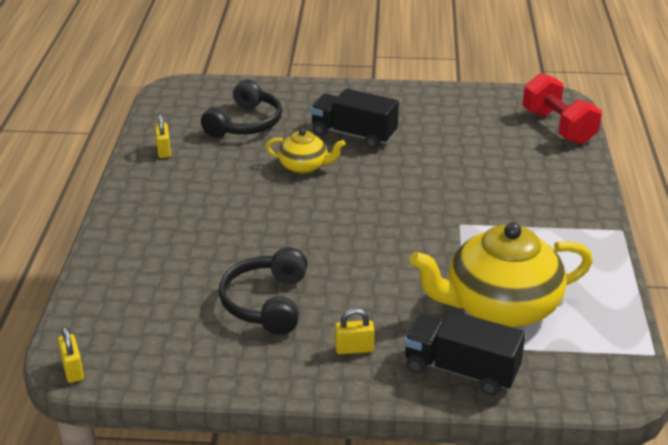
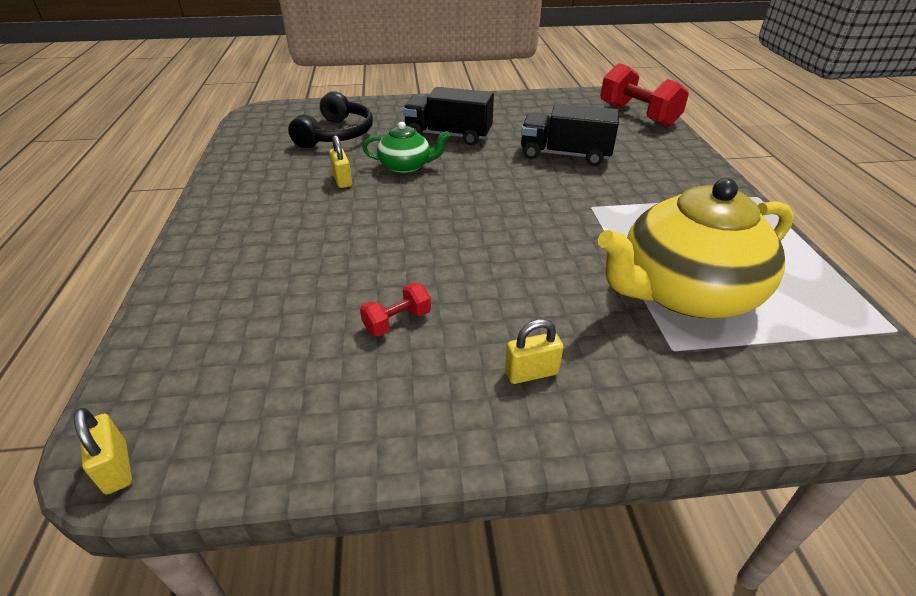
camera: 10 degrees left, 5 degrees up
(164, 150) = (251, 164): yellow padlock -> yellow padlock (342, 180)
(266, 303) = (397, 321): black headphones -> red dumbbell
(304, 166) = (406, 166): yellow teapot -> green teapot
(461, 370) = (684, 385): black truck -> black truck (565, 155)

